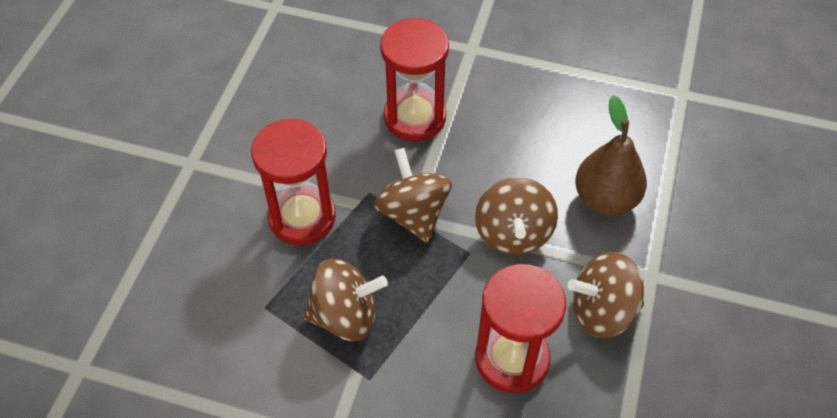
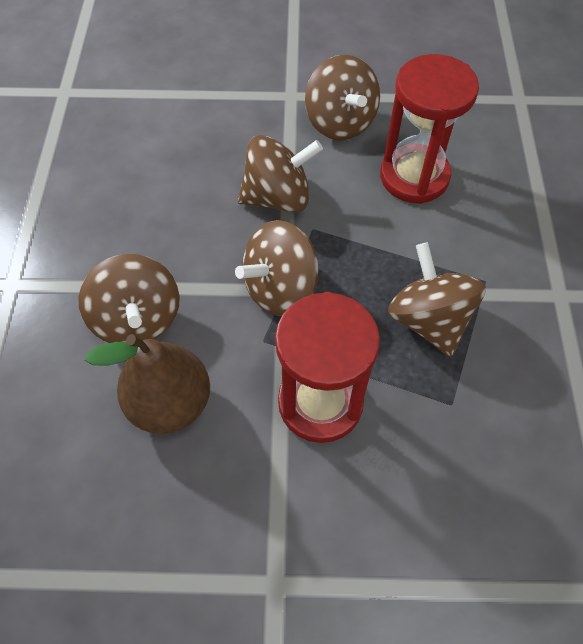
camera: 105 degrees left, 5 degrees up
(415, 117) = (138, 320): red hourglass -> brown spinning top
(605, 199) = (215, 134): brown pear -> brown pear (170, 403)

